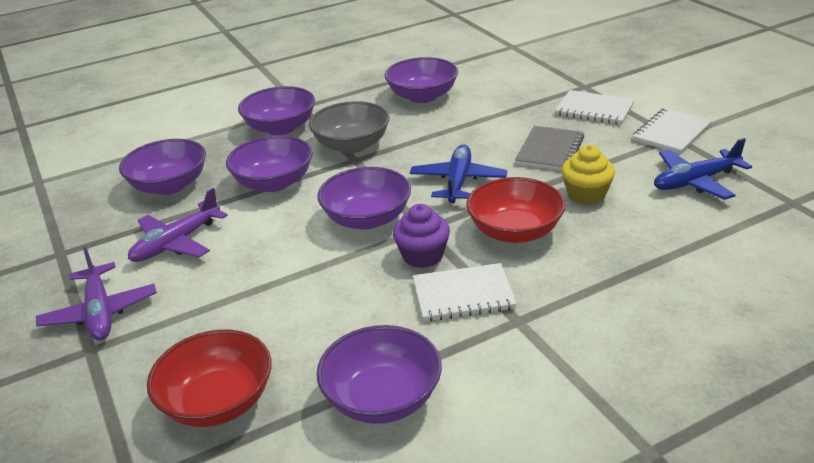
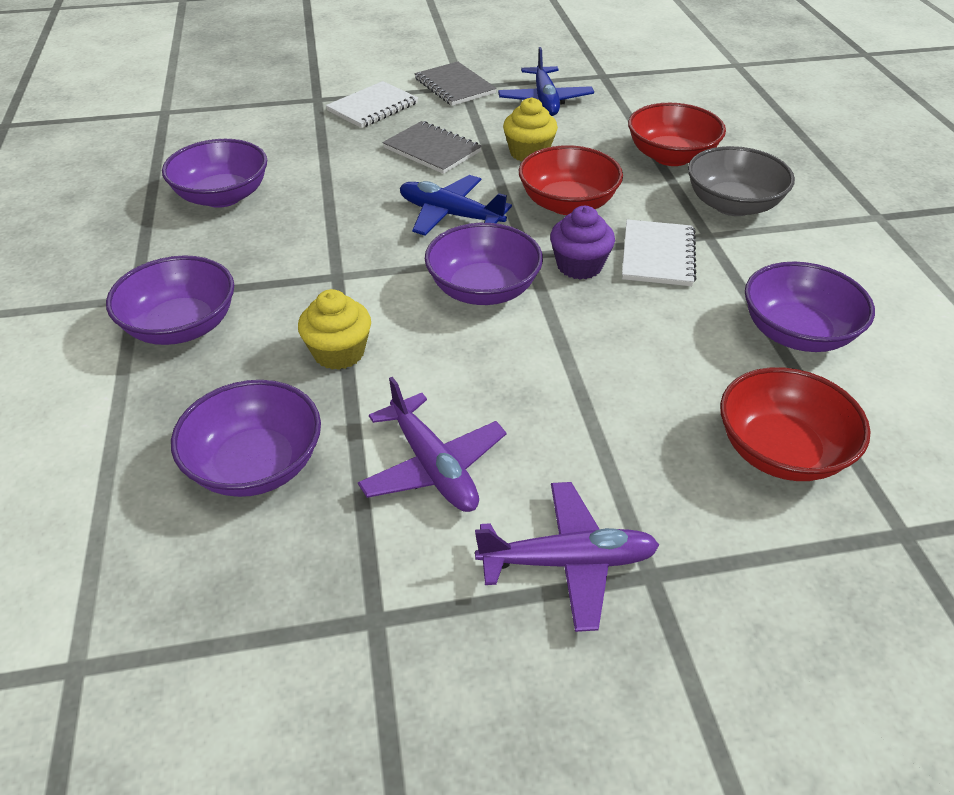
camera: 75 degrees left, 10 degrees up
(274, 183) = (339, 352): purple bowl -> yellow cupcake
(352, 145) = (297, 271): grey bowl -> grey bowl (733, 205)
(654, 275) = (671, 156): none -> red bowl
(672, 133) = (455, 86): white notebook -> grey notebook

